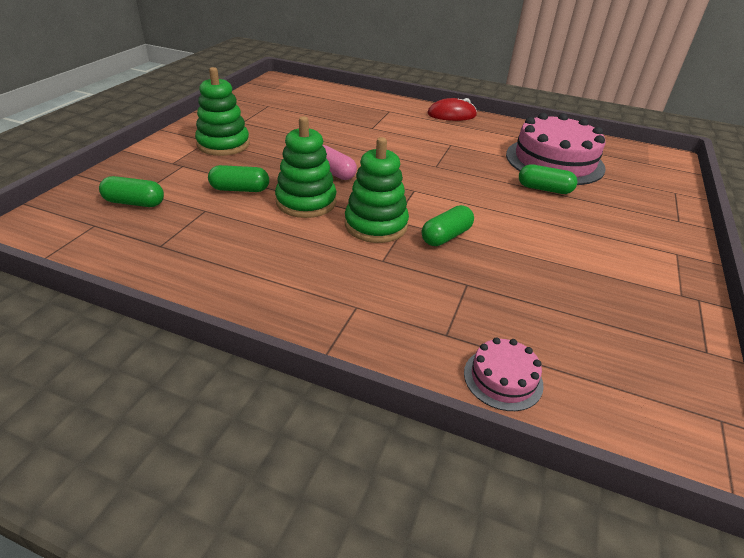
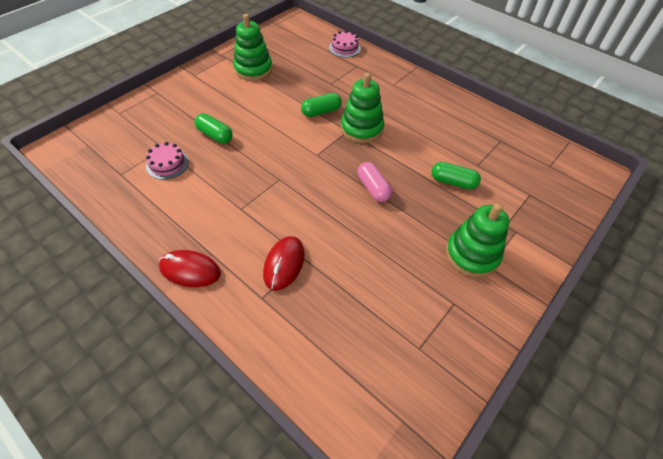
camera: 160 degrees left, 15 degrees up
(134, 203) = (531, 183): green capsule -> none
(306, 202) = (403, 158): green stacking toy -> green stacking toy (253, 69)
(386, 124) = (284, 264): none -> red mouse
(554, 161) = (167, 164): pink cake -> pink cake, size x0.46

